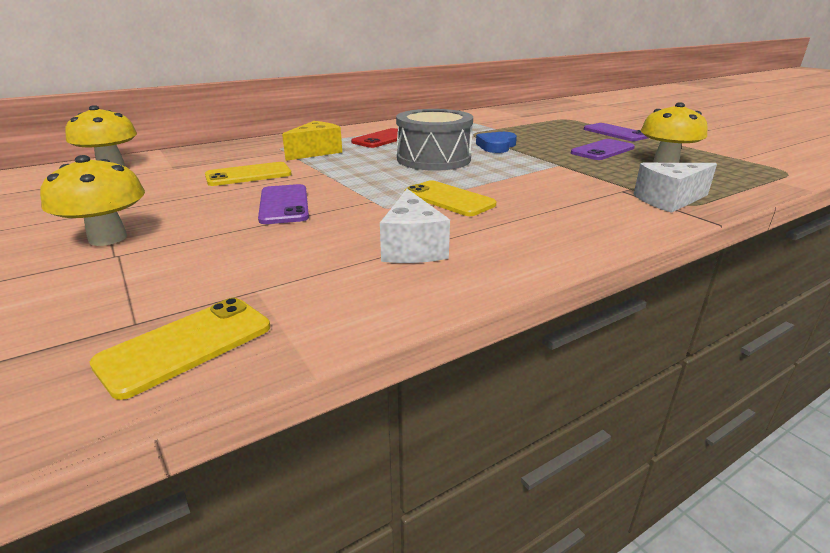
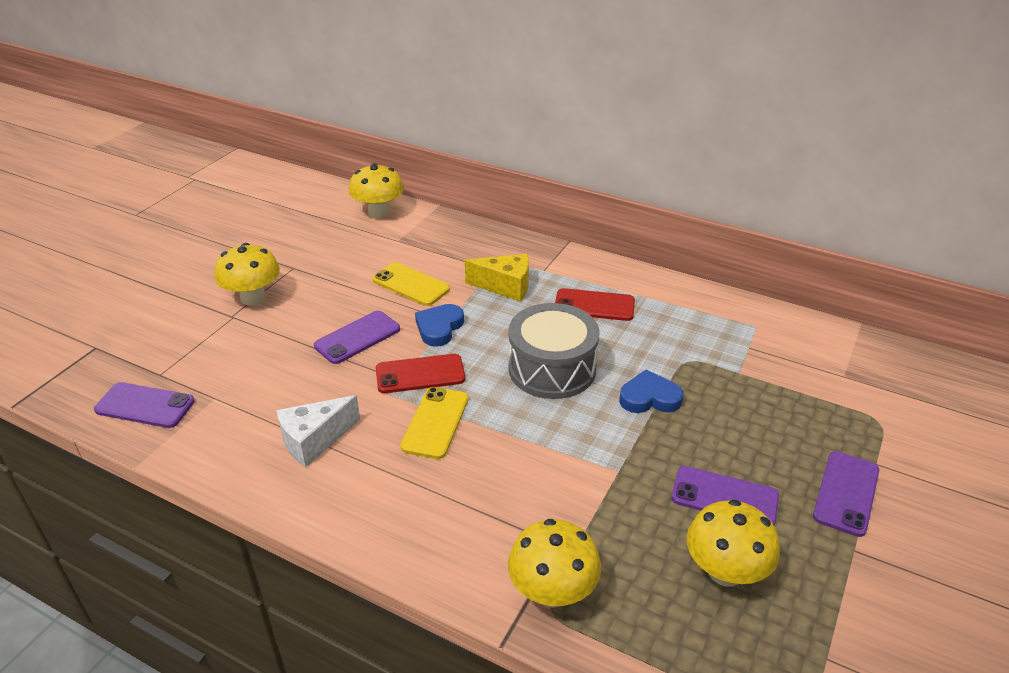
camera: 60 degrees right, 10 degrees up
(186, 345) = (145, 406): yellow phone -> purple phone
(328, 177) = (439, 328): none -> blue heart
(378, 193) = (420, 374): none -> red phone
(669, 200) = (552, 591): white cheese -> yellow mushroom

